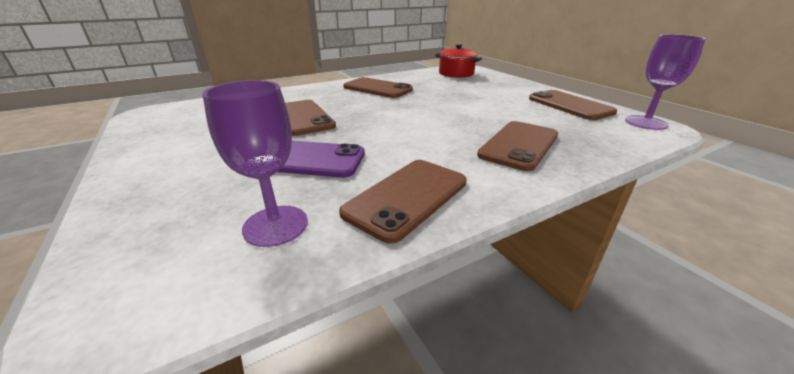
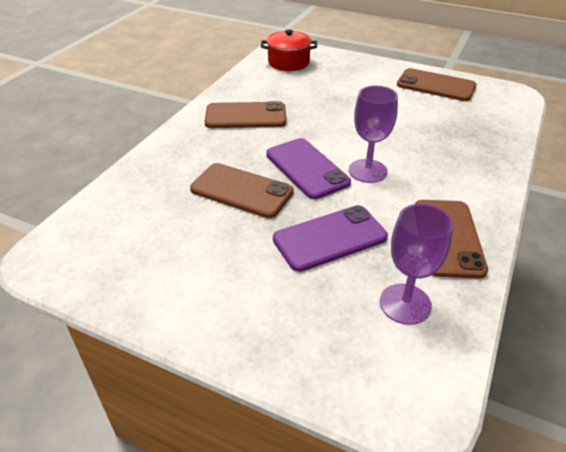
camera: 35 degrees left, 10 degrees up
(368, 120) = (307, 168): none -> purple phone
(519, 145) = (453, 152): brown phone -> none
(646, 123) = (502, 91): purple goblet -> purple goblet (367, 171)

